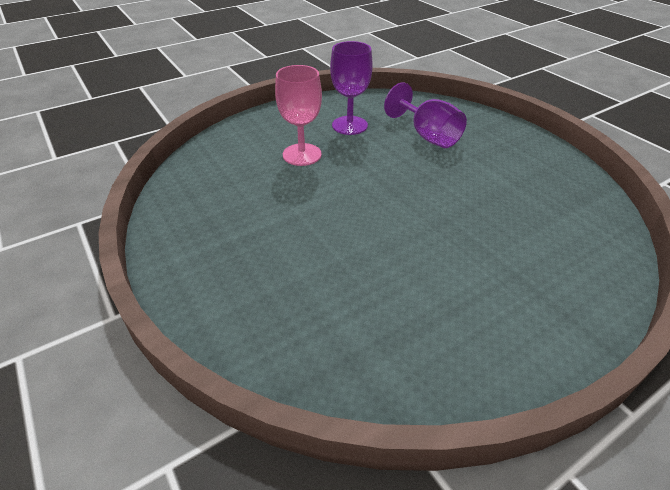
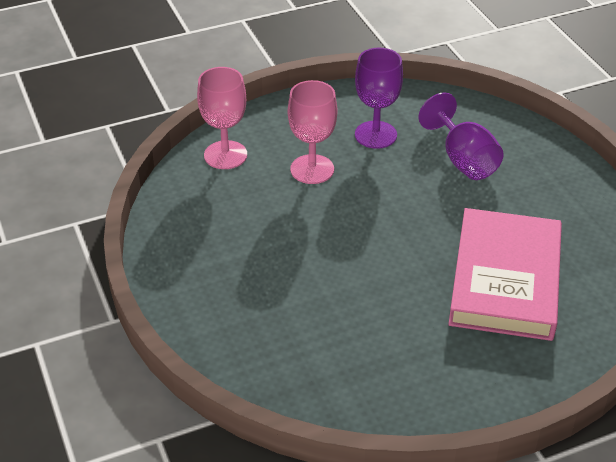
camera: 10 degrees right, 0 degrees up
(223, 151) = (225, 155): none -> pink goblet
(504, 225) = (505, 280): none -> pink book

